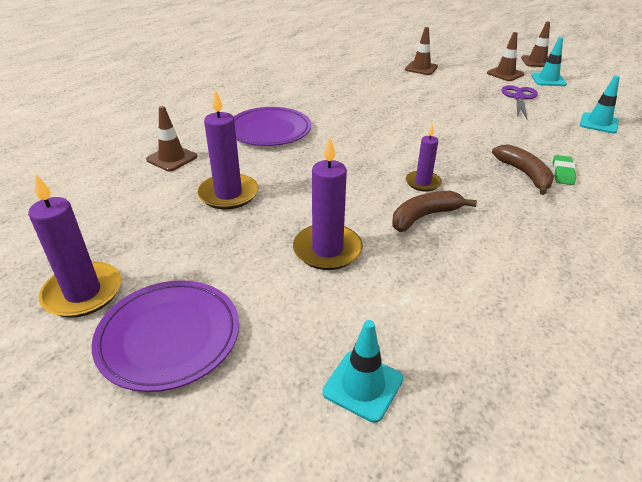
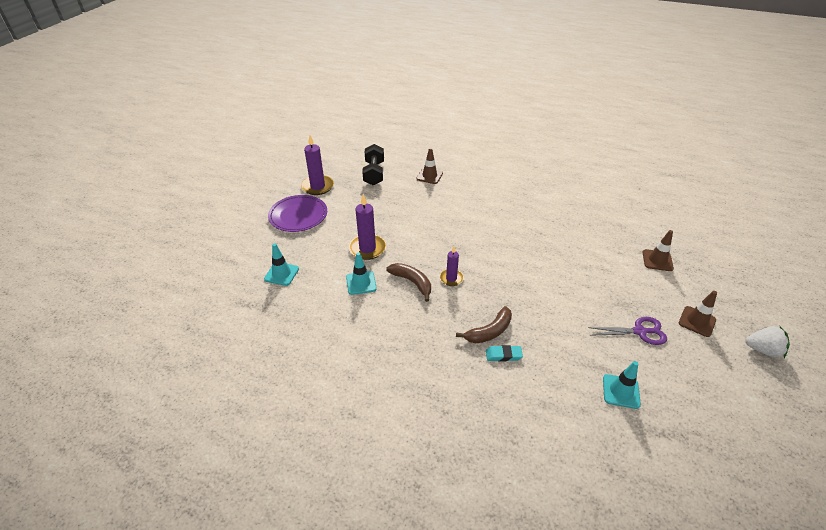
camera: 75 degrees right, 5 degrees up
(109, 211) = (374, 173): none -> black dumbbell
(228, 194) = (403, 204): purple candle -> none
(269, 130) = (482, 202): purple plate -> none
(537, 62) = (762, 350): brown traffic cone -> white strawberry
(548, 80) = (710, 357): turquoise traffic cone -> turquoise traffic cone (361, 283)
(562, 173) = (503, 355): green eraser -> turquoise eraser

